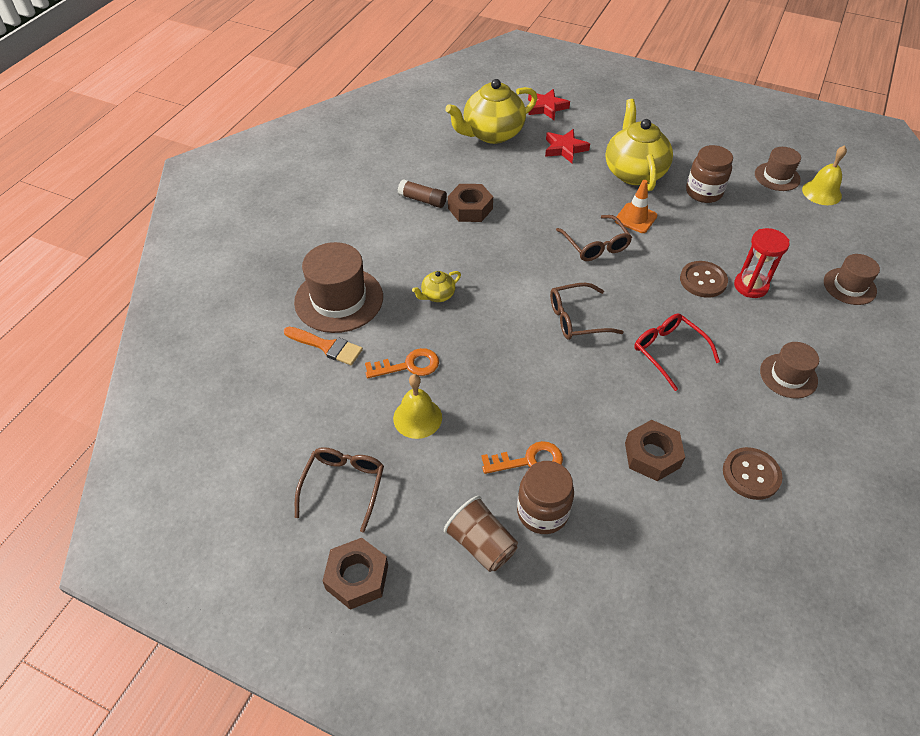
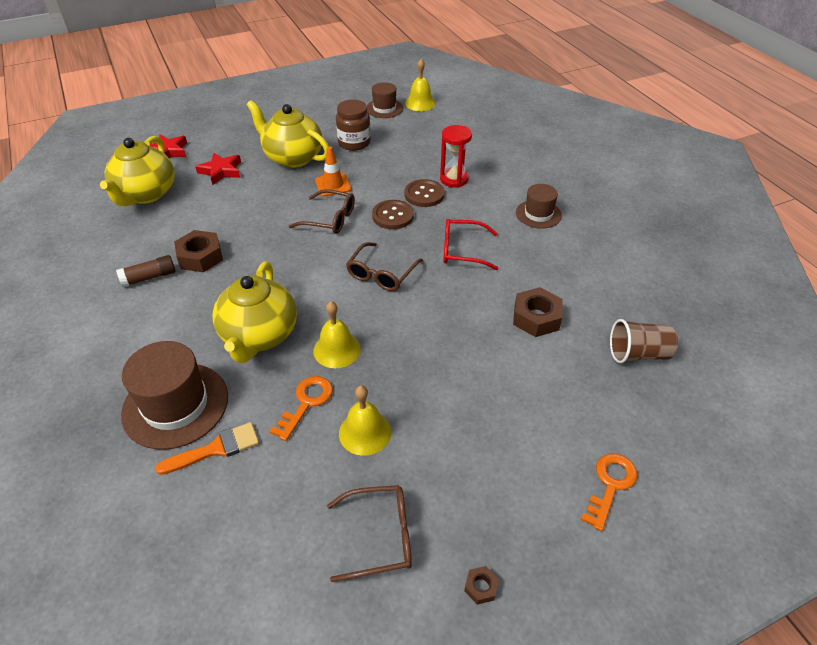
camera: 50 degrees left, 5 degrees down
(343, 486) = (379, 536): brown glasses -> brown glasses turned 120 degrees clockwise
(357, 577) = (481, 587): brown nut -> brown nut, size x0.48
(437, 295) = (259, 336): yellow teapot -> yellow teapot, size x2.21
(472, 347) = (337, 349): none -> yellow bell
(481, 544) = (523, 470): brown cup -> brown cup (638, 354)
(529, 461) = (476, 388): orange key -> orange key (610, 485)
(542, 512) = (528, 411): brown jar -> none
(751, 474) = (594, 282): brown button -> brown button (393, 216)
(849, 286) = (501, 144): brown hat -> none

